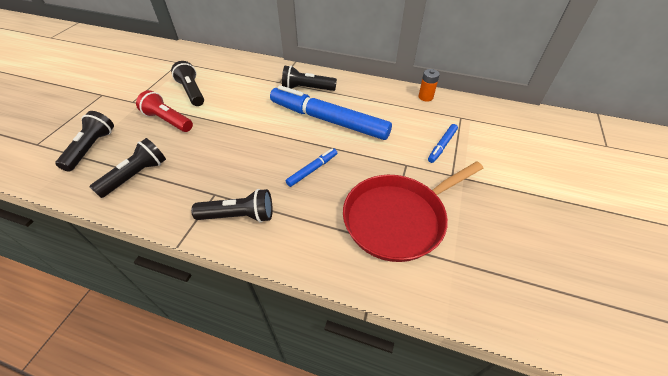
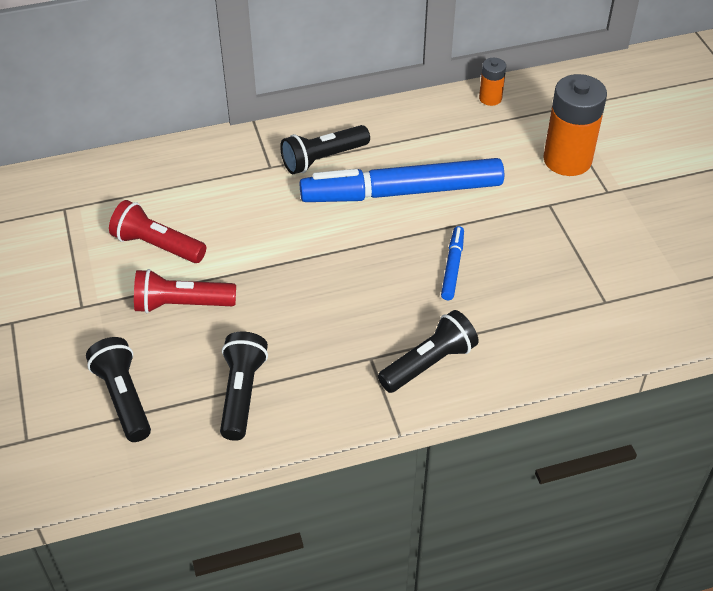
camera: 35 degrees left, 0 degrees up
(192, 92) = (157, 245): black flashlight -> red flashlight
(398, 218) = (596, 270): red pan -> none
(442, 146) = (567, 160): blue marker -> orange battery

